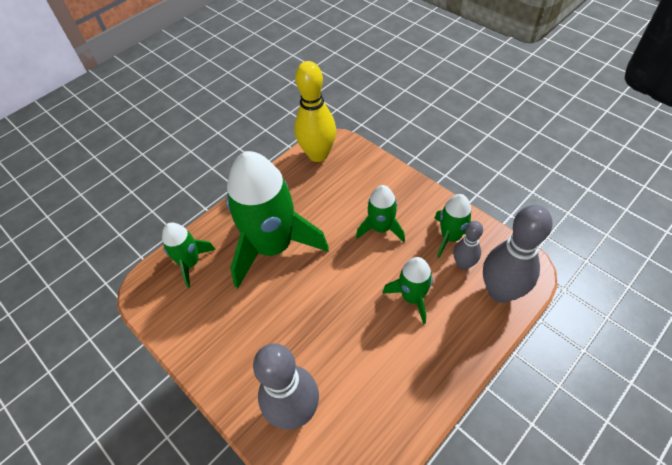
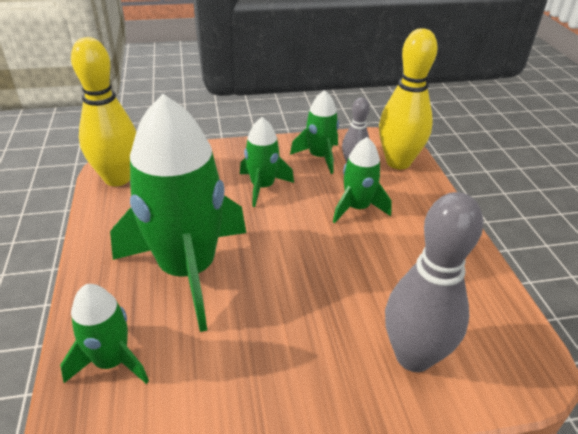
camera: 60 degrees left, 15 degrees down
(500, 292) = (398, 162): grey bowling pin -> yellow bowling pin

